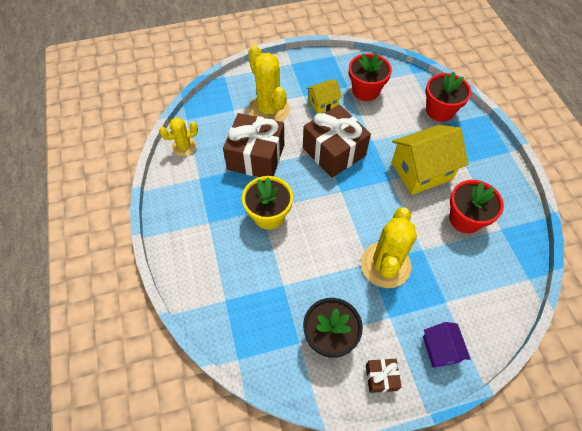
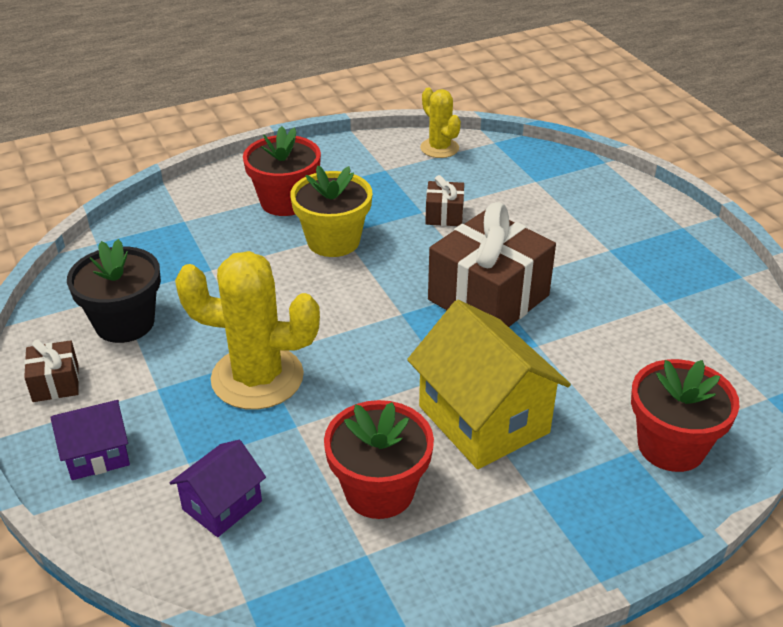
camera: 80 degrees right, 20 degrees down
(256, 157) = (444, 215): brown gift -> brown gift, size x0.46
(269, 109) = (553, 215): yellow cactus -> none
(323, 103) = (601, 274): yellow house -> none
(365, 91) = (667, 327): red flower pot -> red flower pot (285, 201)
(475, 286) = (222, 505): none -> purple house

